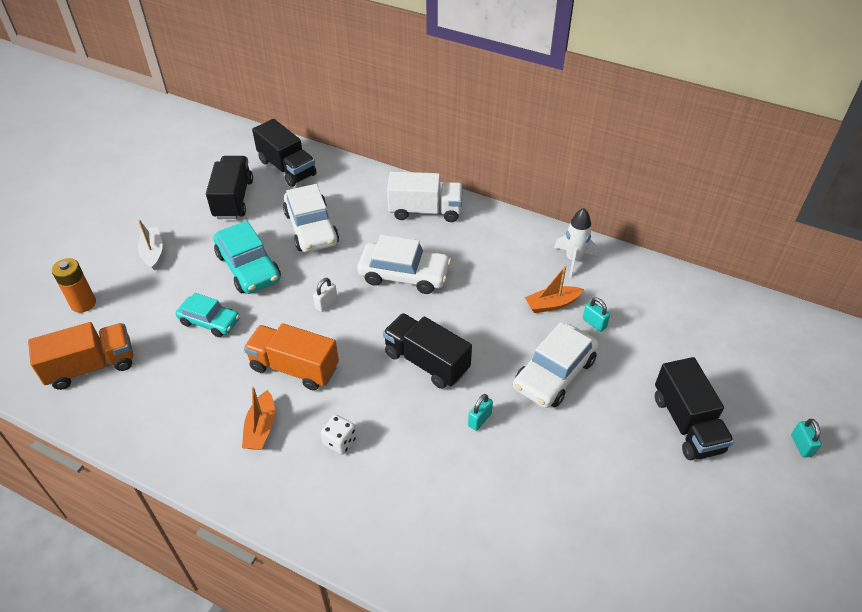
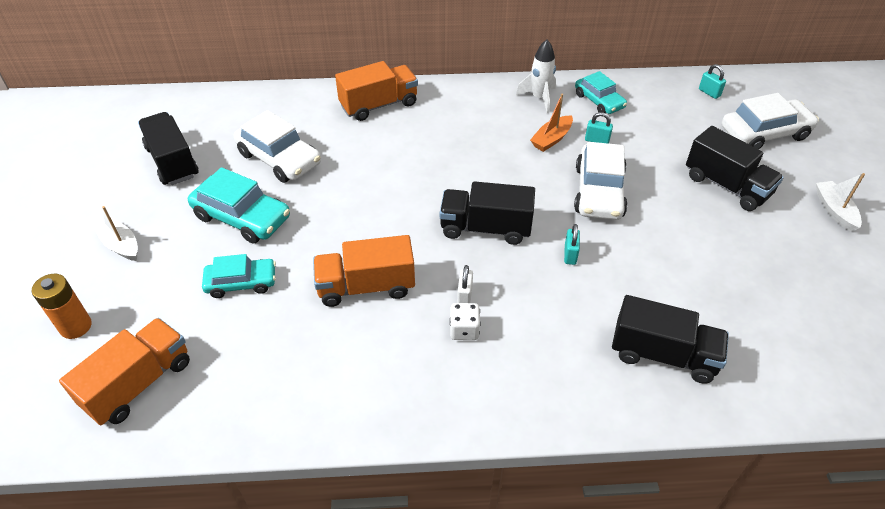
camera: 30 degrees left, 0 degrees up
(261, 428) = (378, 354): orange boat -> none
(287, 168) = (208, 114): black truck -> black truck (663, 355)
(326, 303) = (350, 218): white padlock -> white padlock (464, 296)
(404, 275) = (404, 165): white car -> white car (764, 133)
(425, 211) = (379, 105): white truck -> orange truck
(629, 285) = (599, 101): none -> turquoise car
(783, 501) = (834, 211): none -> white boat
(801, 445) = (813, 166): turquoise padlock -> turquoise padlock (709, 93)

